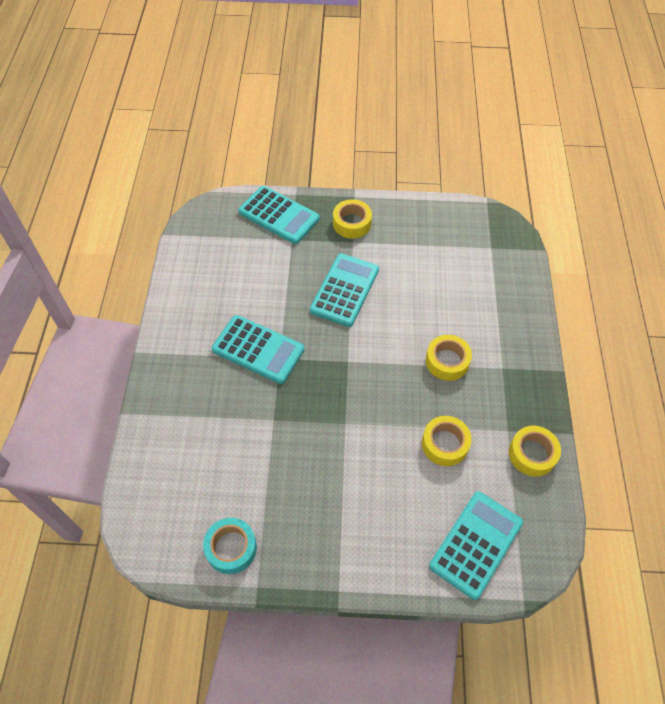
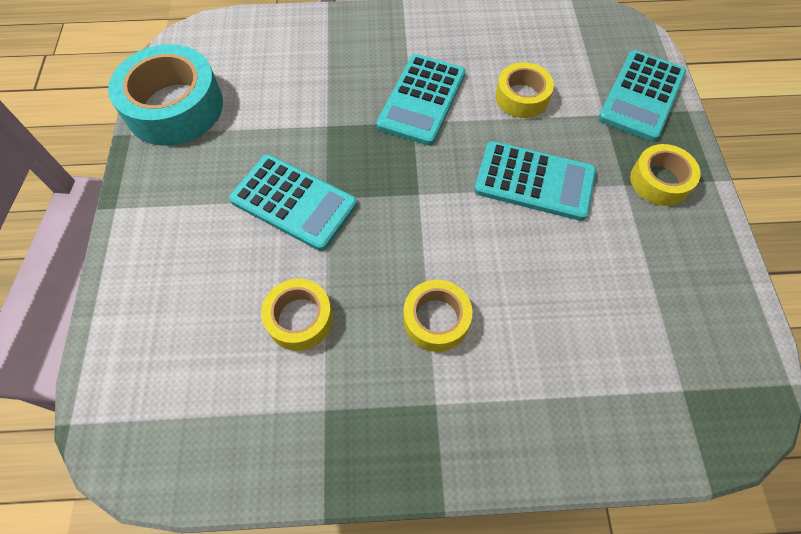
camera: 85 degrees right, 5 degrees up
(231, 548) = (174, 107): turquoise tape -> turquoise tape, size x1.78
(476, 544) = (152, 360): turquoise calculator -> turquoise calculator (293, 202)
(532, 454) = (285, 447): yellow tape -> yellow tape (522, 97)

